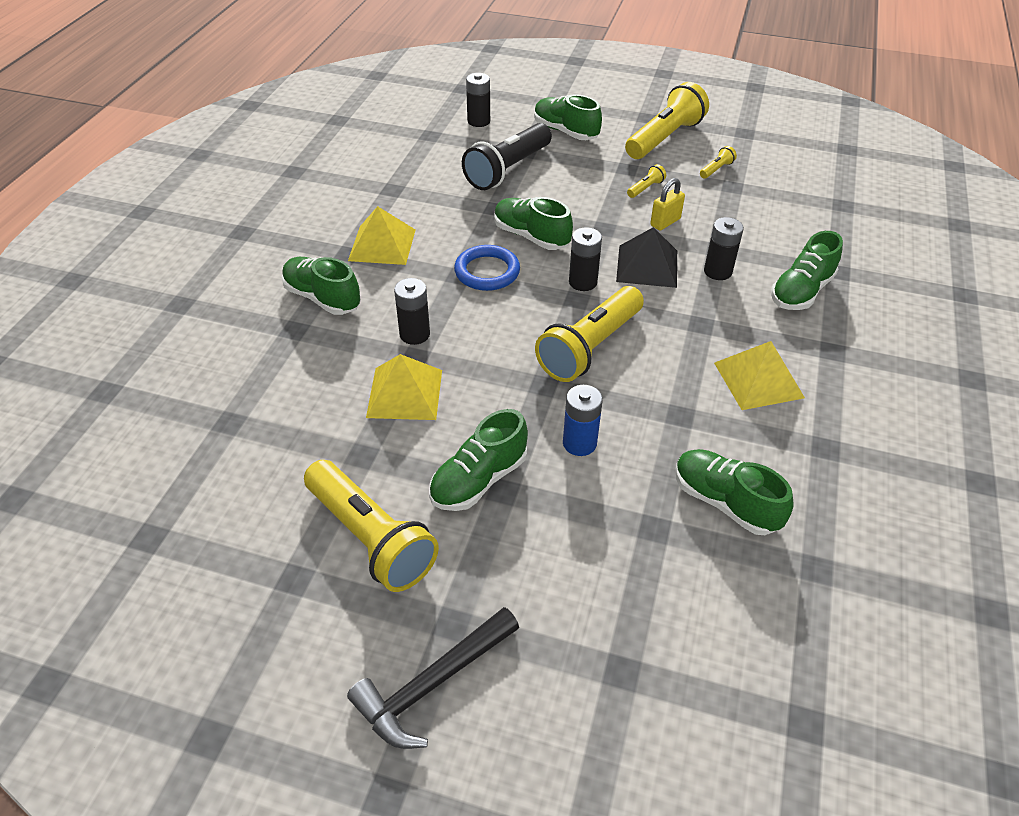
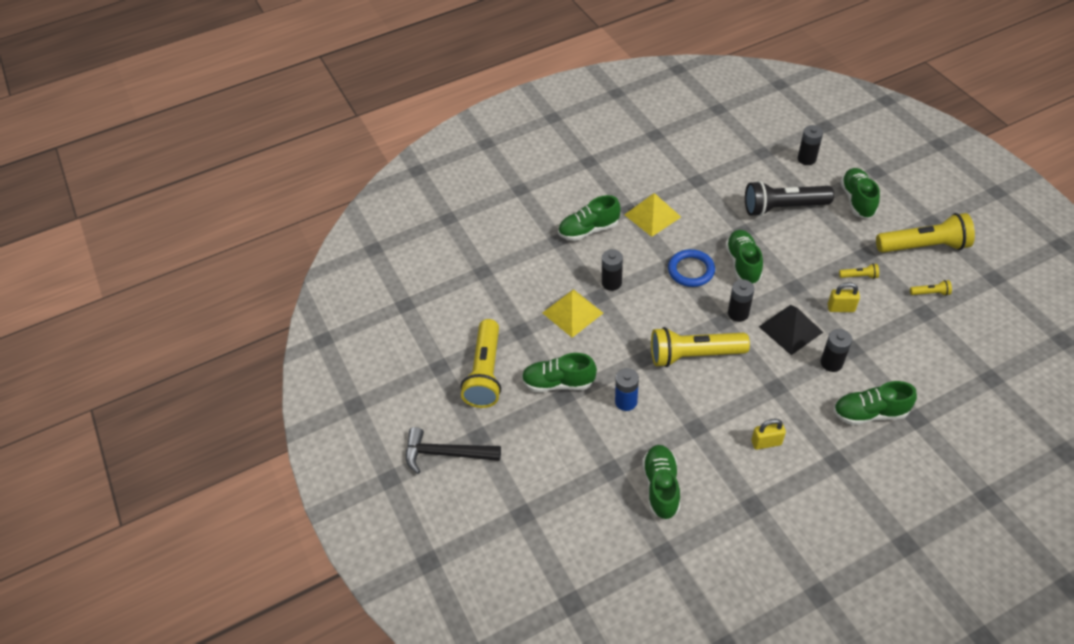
camera: 50 degrees right, 5 degrees up
(322, 298) = (588, 230): green shoe -> green shoe turned 105 degrees counterclockwise
(758, 380) = (766, 442): yellow pyramid -> yellow padlock

